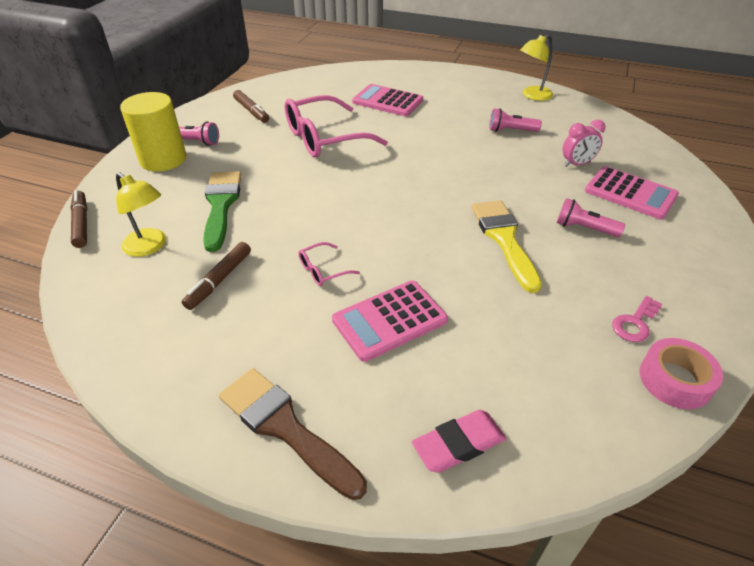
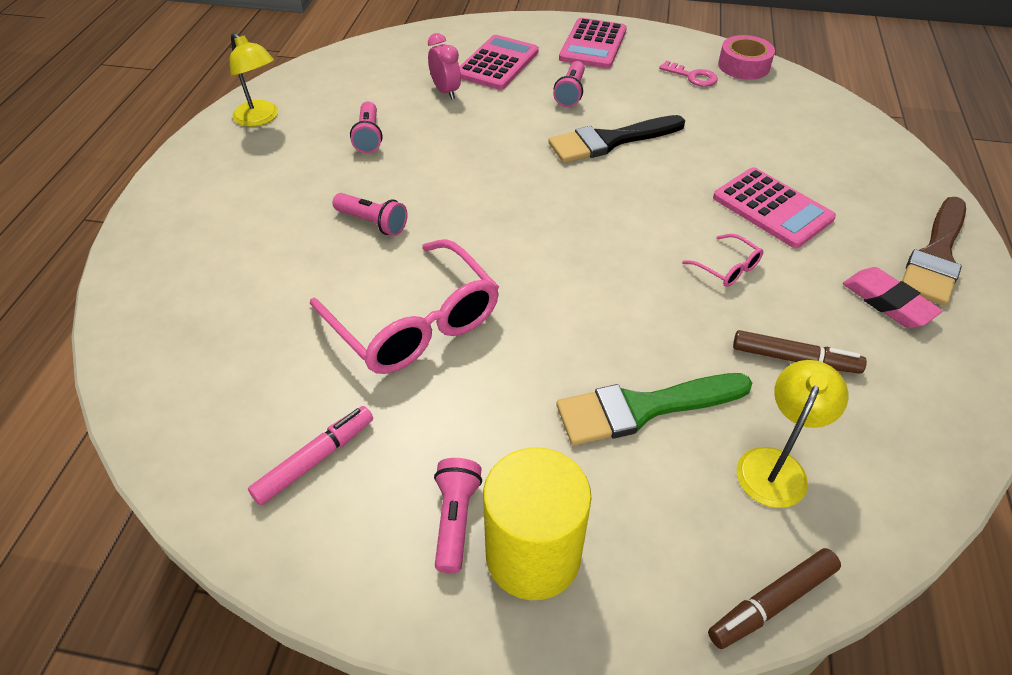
camera: 100 degrees left, 5 degrees up
(251, 111) = (315, 460): brown marker -> pink marker
(387, 101) = (274, 264): pink calculator -> pink calculator (593, 44)
(416, 129) = (372, 223): none -> pink flashlight
(458, 444) = (875, 160): pink eraser -> pink eraser (887, 302)
(504, 239) = (610, 141): yellow brush -> black brush

